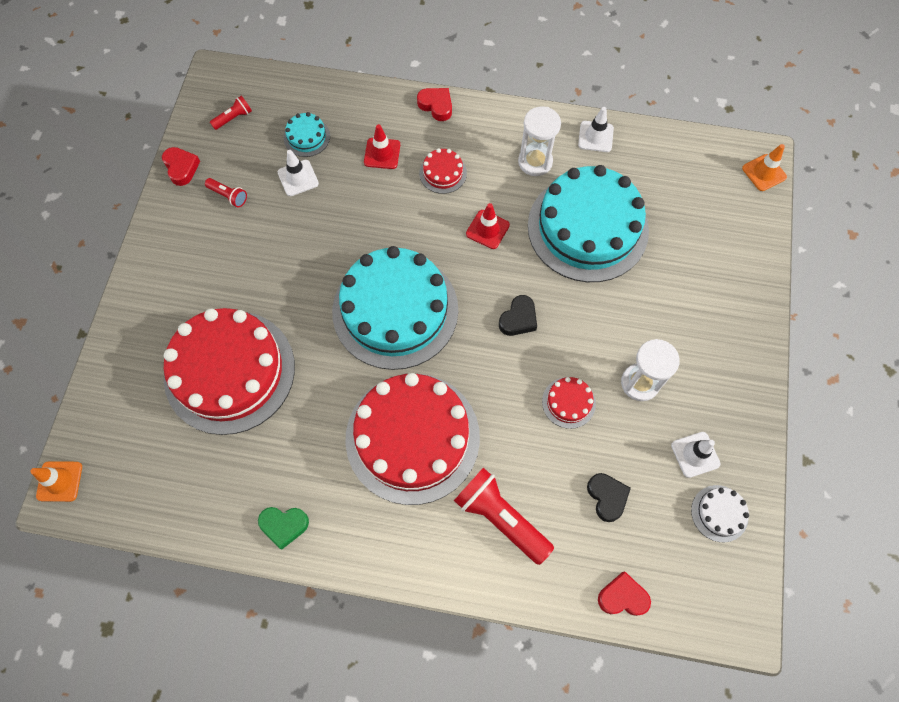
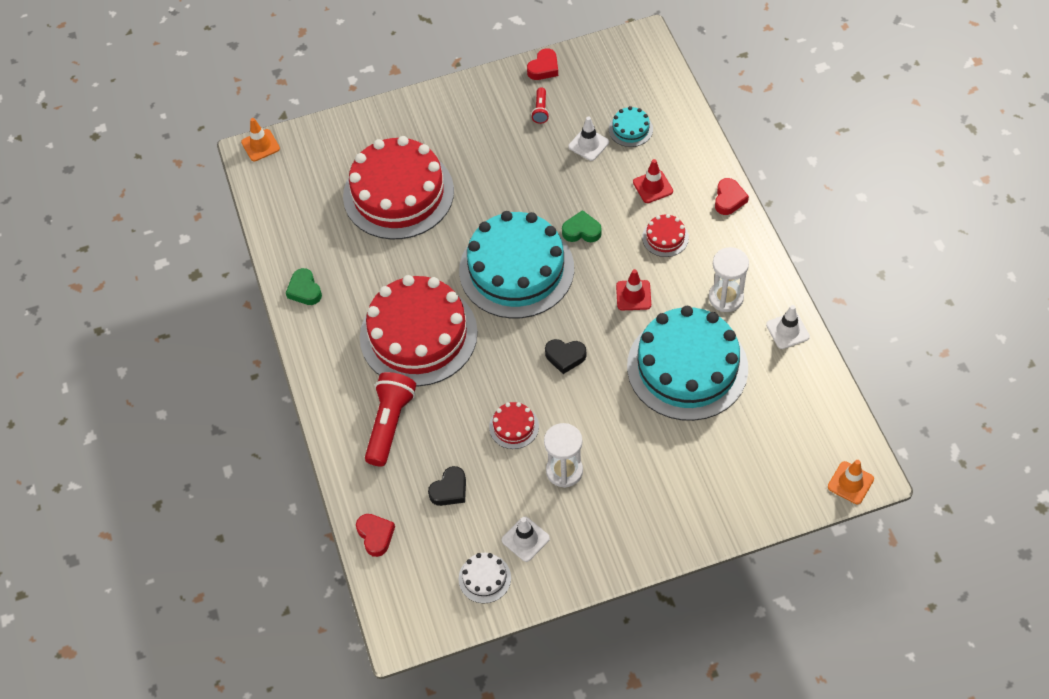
camera: 65 degrees right, 10 degrees down
(233, 118) = (612, 73): red flashlight -> none
(390, 234) = (581, 231): none -> green heart

